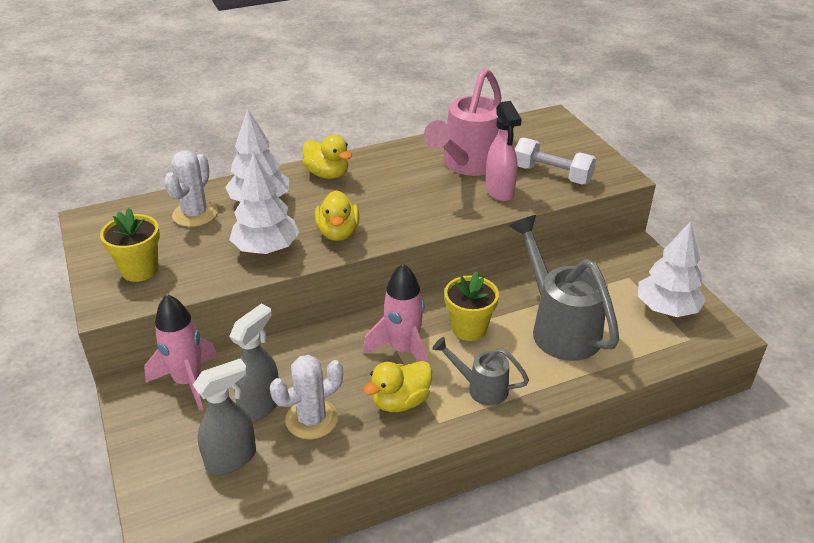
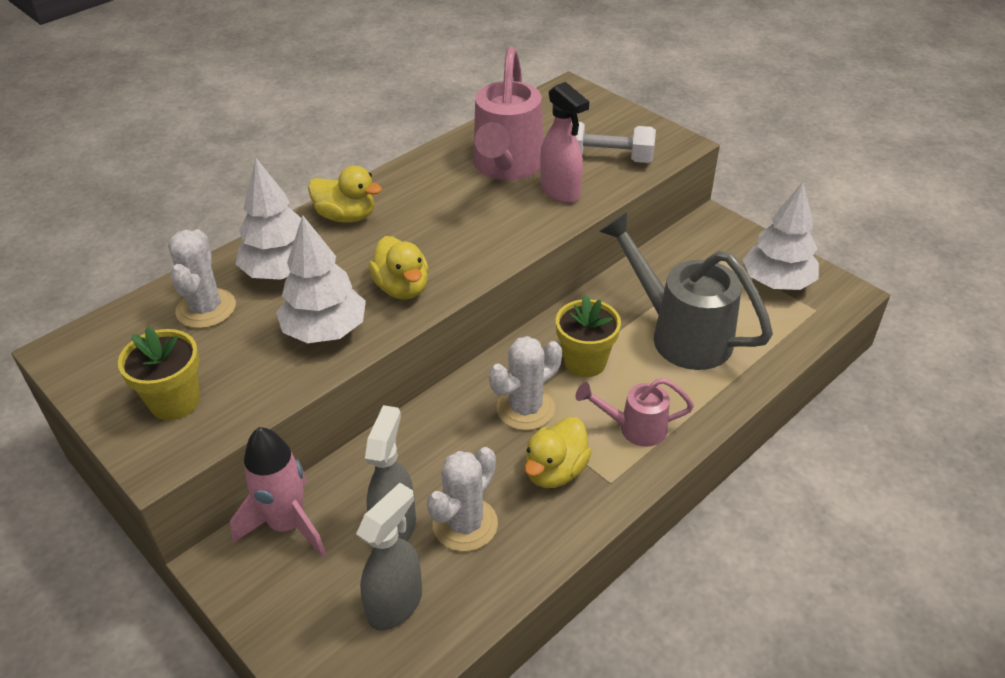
camera: 20 degrees left, 5 degrees up
(403, 350) = (525, 408): pink rocket -> white cactus
(480, 388) = (634, 428): grey watering can -> pink watering can

